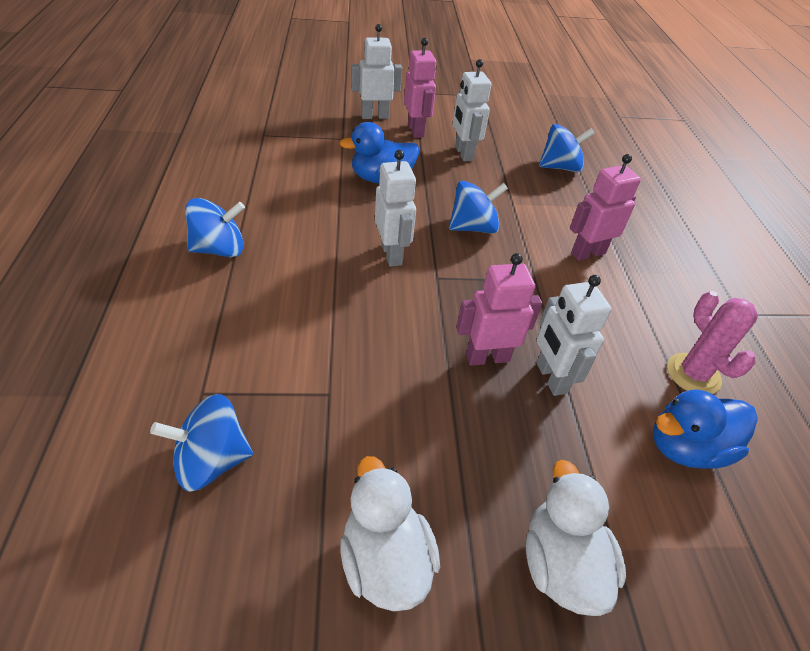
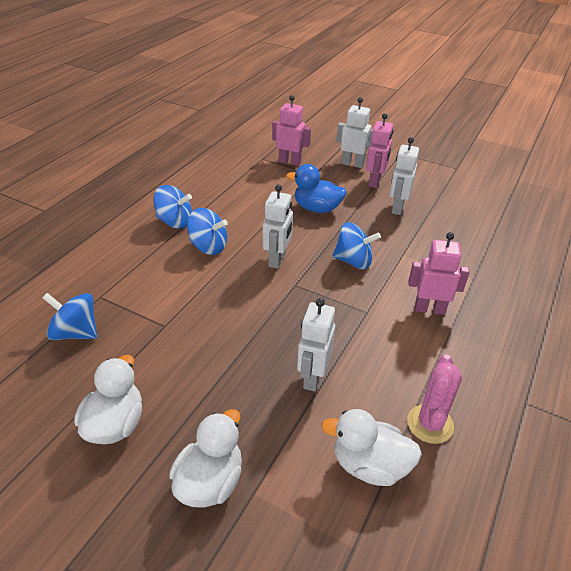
camera: 35 degrees right, 5 degrees down
(487, 357) = (280, 346): pink robot -> pink robot (290, 162)
(560, 167) = (472, 240): blue spinning top -> blue spinning top (208, 246)
(686, 447) = (369, 465): blue duck -> white duck

